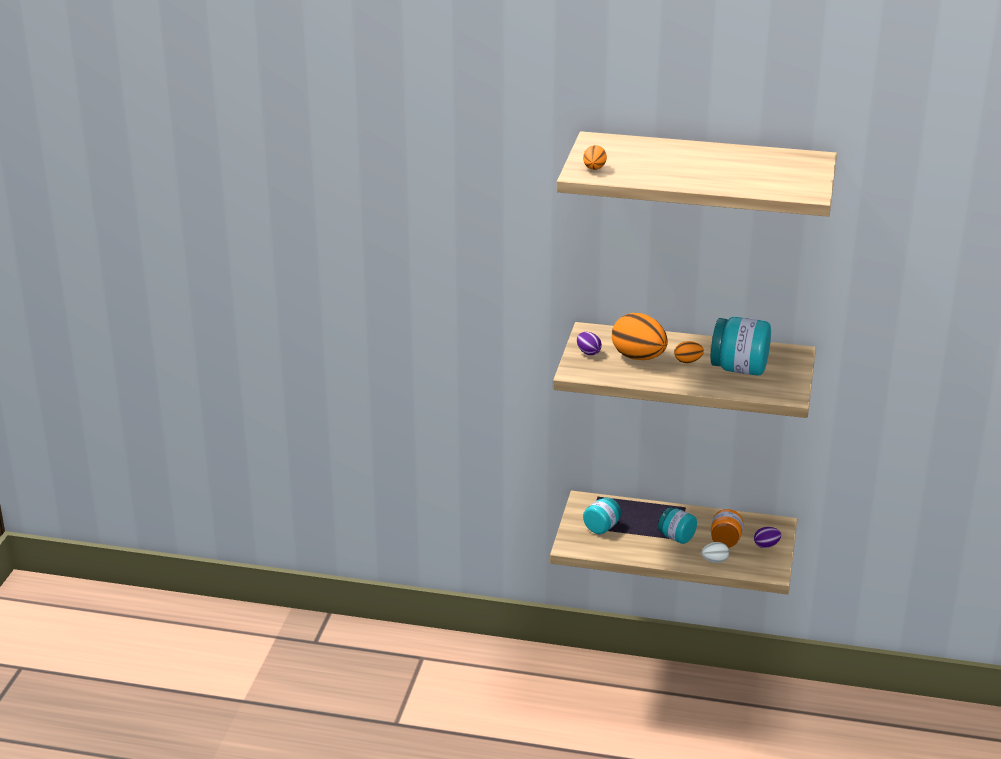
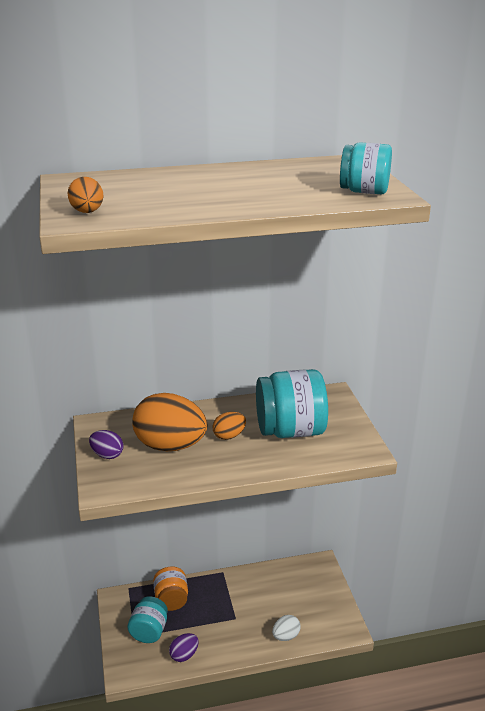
camera: 25 degrees left, 0 degrees up
(676, 537) = (233, 617): turquoise jar -> turquoise jar (364, 191)
(725, 541) = (282, 604): orange jar -> orange jar (171, 600)
(766, 545) = (324, 595): purple egg -> purple egg (184, 655)

